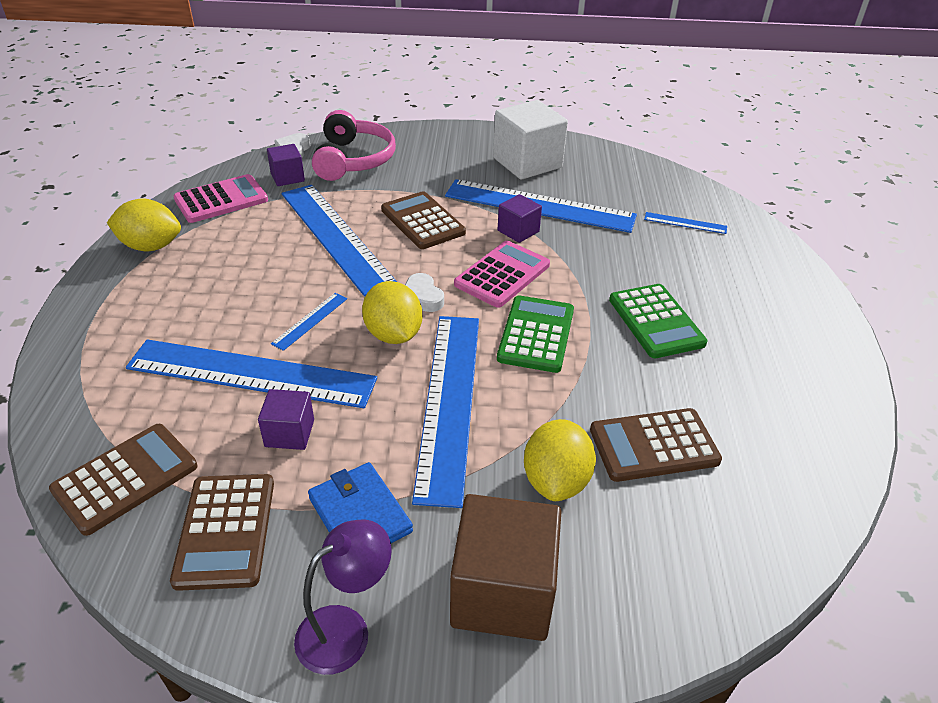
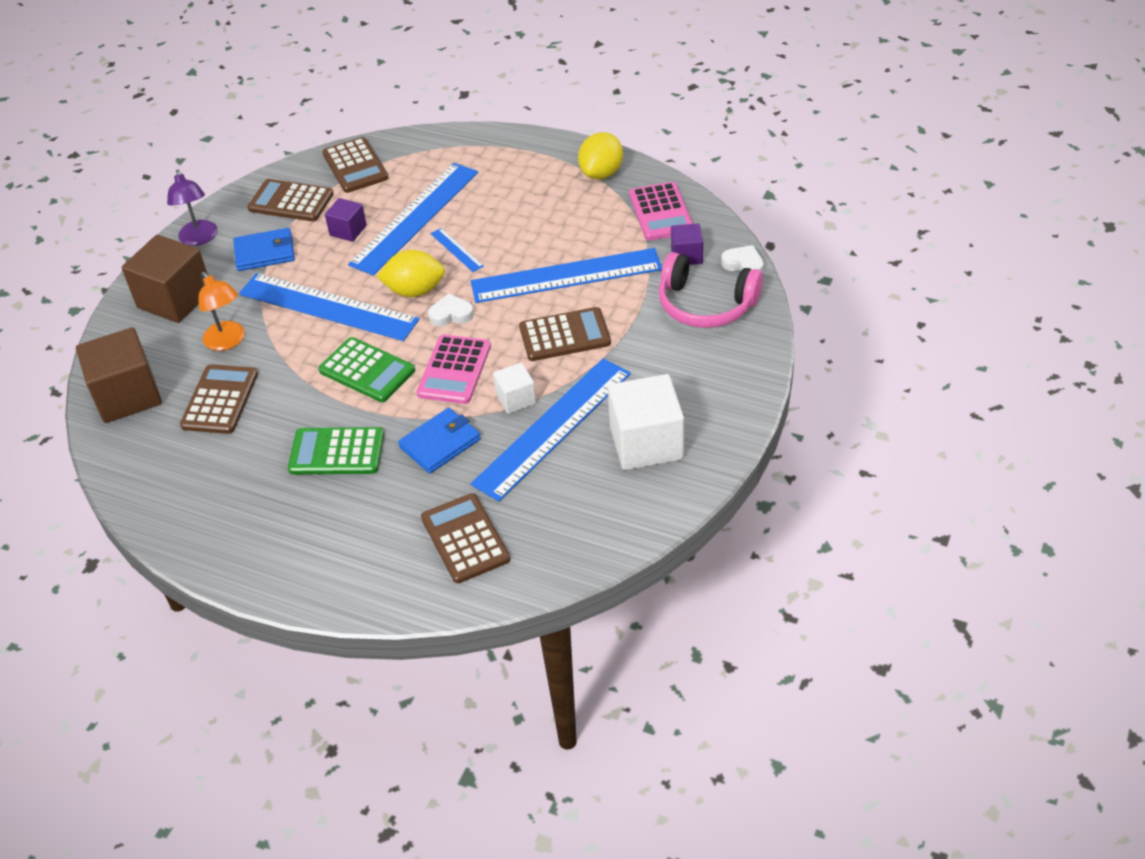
camera: 115 degrees right, 5 degrees up
(502, 275) = (454, 370): pink calculator -> pink calculator turned 45 degrees clockwise
(518, 231) = (516, 399): purple cube -> white cube
(556, 481) = (228, 341): yellow lemon -> orange lamp
(598, 260) = (440, 443): none -> blue wallet
(685, 223) = (465, 539): blue ruler -> brown calculator
(712, 555) = (127, 395): none -> brown cube

